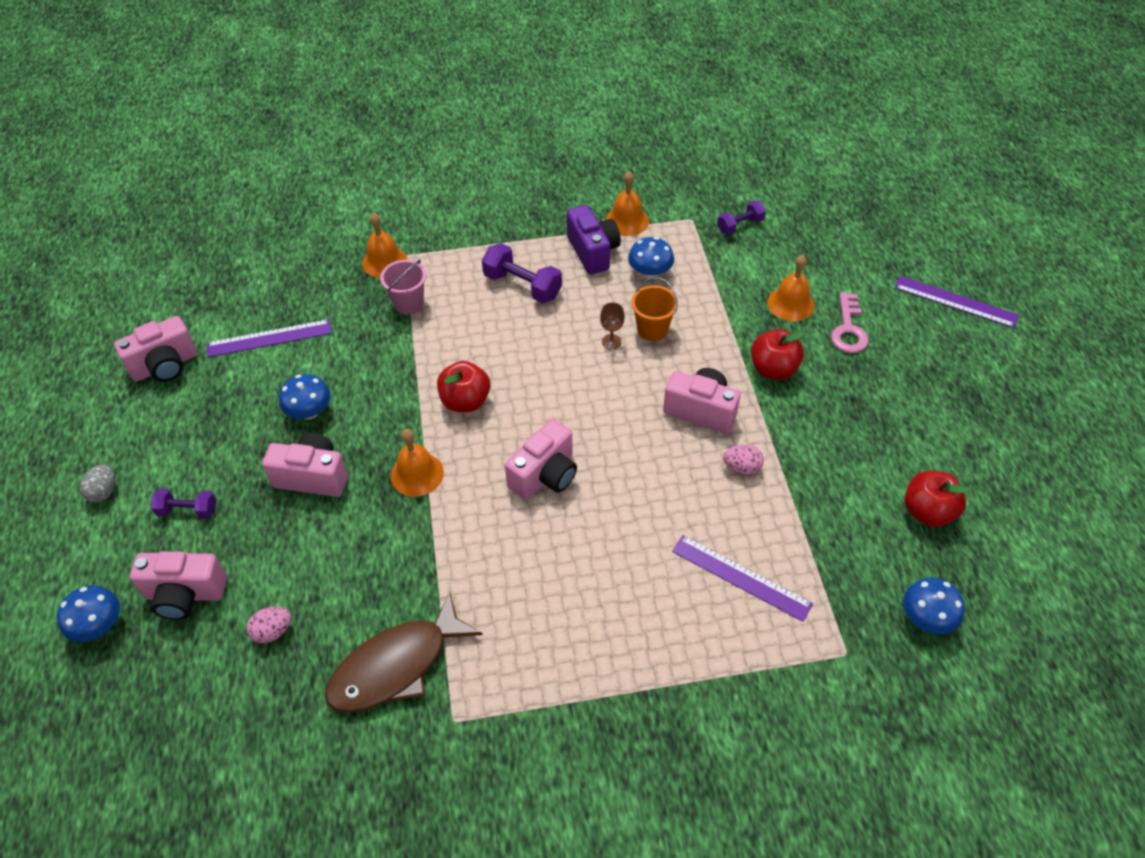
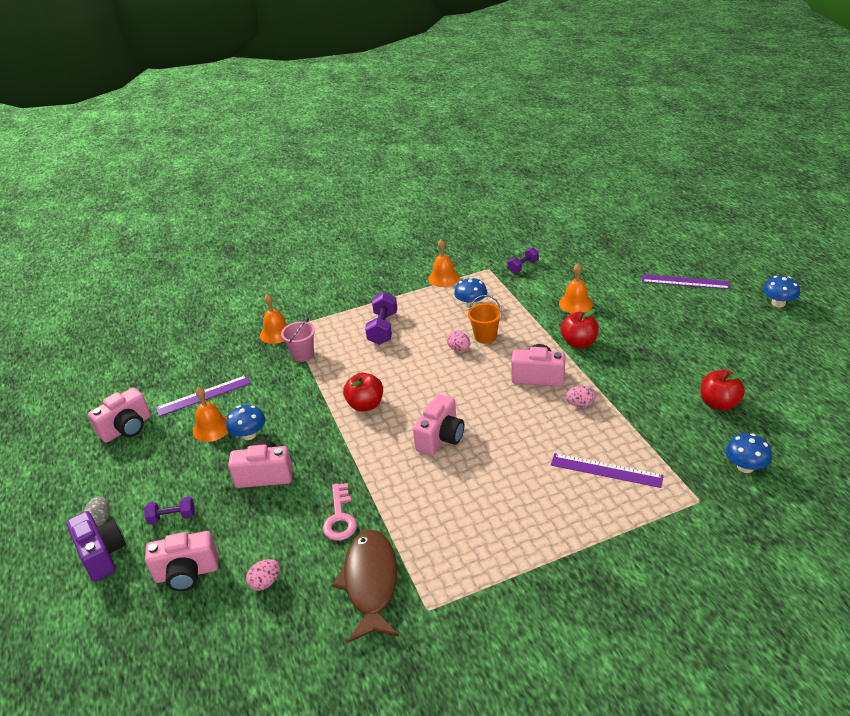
camera: 10 degrees left, 15 degrees down
(99, 625) = (122, 610): blue mushroom -> blue mushroom (778, 303)
(396, 665) = (370, 583): brown fish -> brown fish turned 135 degrees clockwise
(417, 474) = (344, 457): orange bell -> orange bell (212, 428)
(522, 286) = (383, 328): purple dumbbell -> purple dumbbell turned 75 degrees clockwise
(593, 252) = (426, 300): purple camera -> purple camera (102, 554)
(611, 342) = (459, 349): brown goblet -> pink egg
(848, 329) = (620, 310): pink key -> pink key (340, 517)

